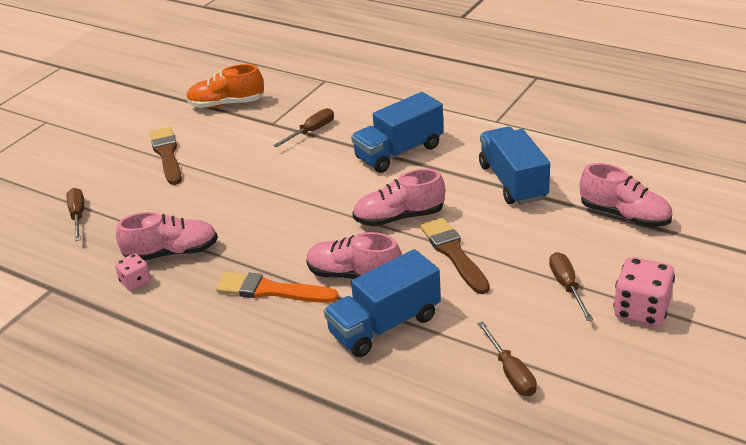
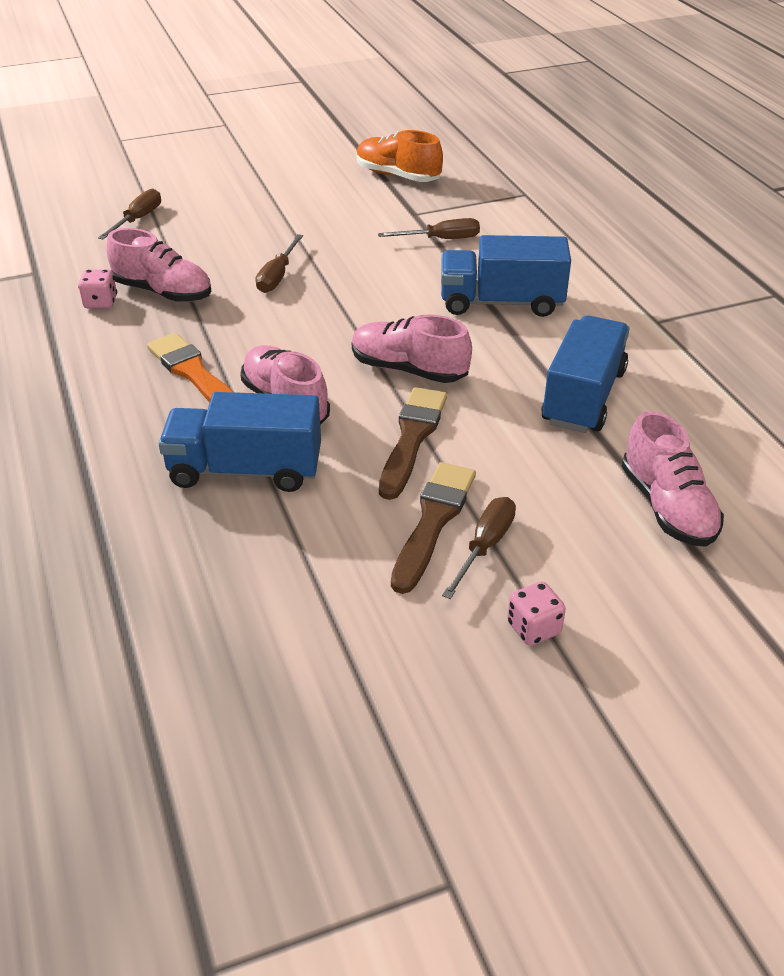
camera: 35 degrees right, 5 degrees up
(167, 154) = (282, 199): brown brush -> brown brush (433, 521)
(511, 373) = (295, 599): brown screwdriver -> brown screwdriver (277, 276)
(641, 310) = (533, 628): pink dice -> pink dice, size x0.58

